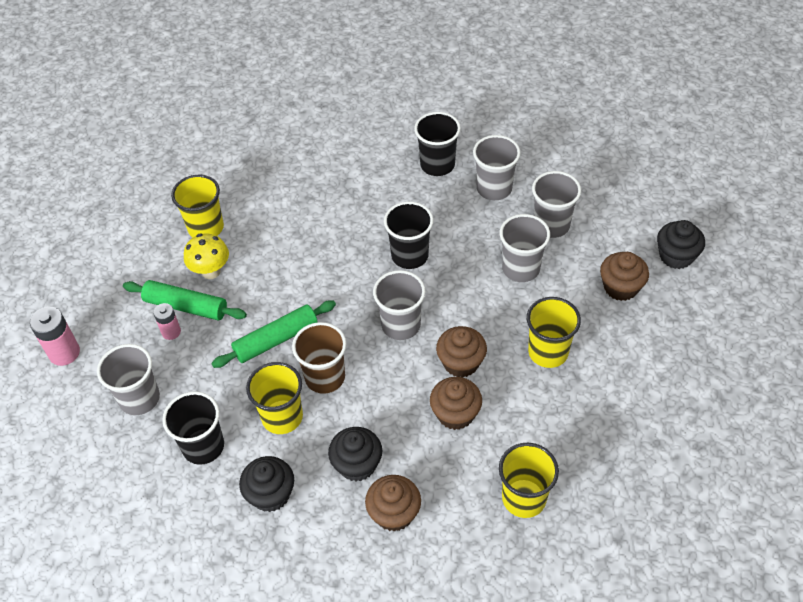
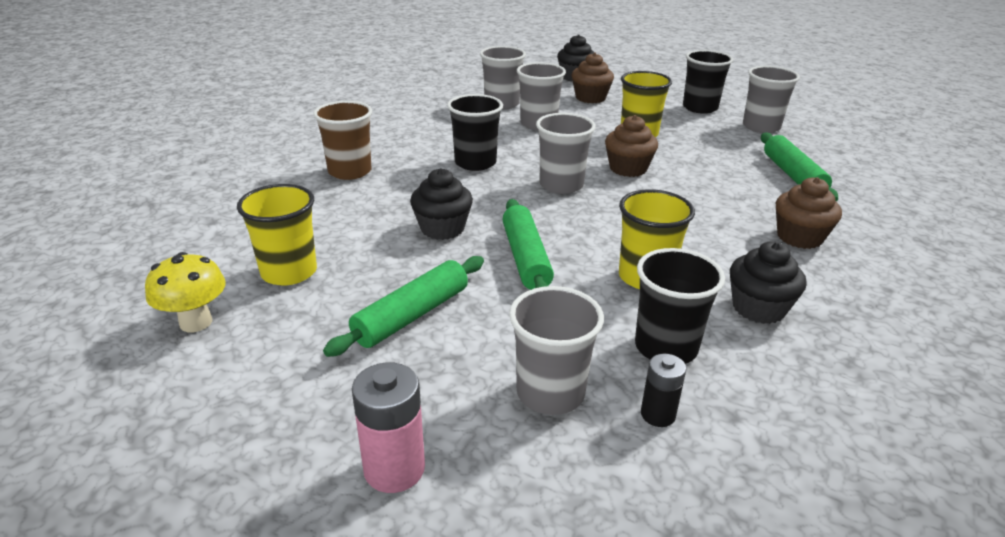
camera: 70 degrees left, 20 degrees down
(138, 455) = (658, 414): none -> black battery
(171, 332) = (447, 337): pink battery -> none
(211, 271) = (370, 283): yellow mushroom -> yellow mushroom (196, 322)
(325, 377) = (602, 239): brown cup -> brown cup (350, 171)
(357, 464) = (731, 244): black cupcake -> black cupcake (442, 228)
(437, 165) = (374, 128): black cup -> black cup (700, 108)
(455, 414) = (687, 183): brown cupcake -> none
(494, 188) = (434, 114): grey cup -> grey cup (761, 127)
(524, 498) = (793, 175): yellow cup -> green rolling pin

